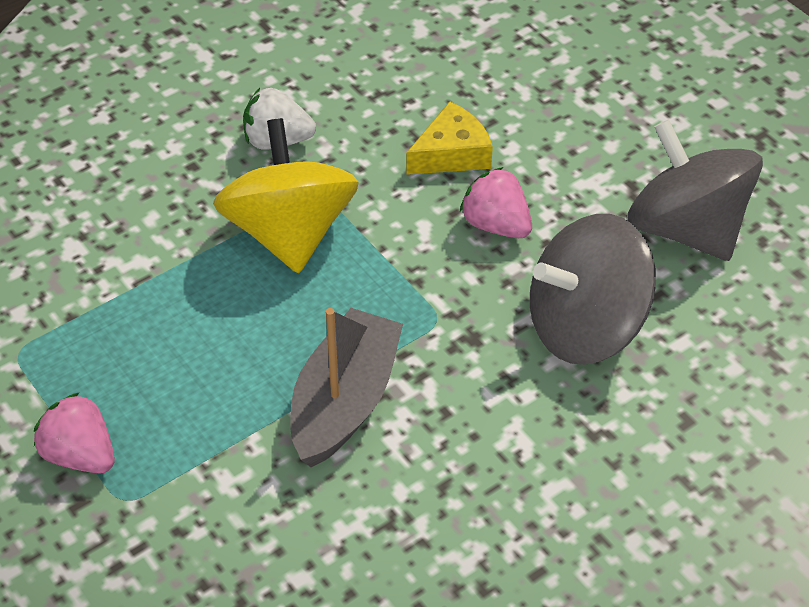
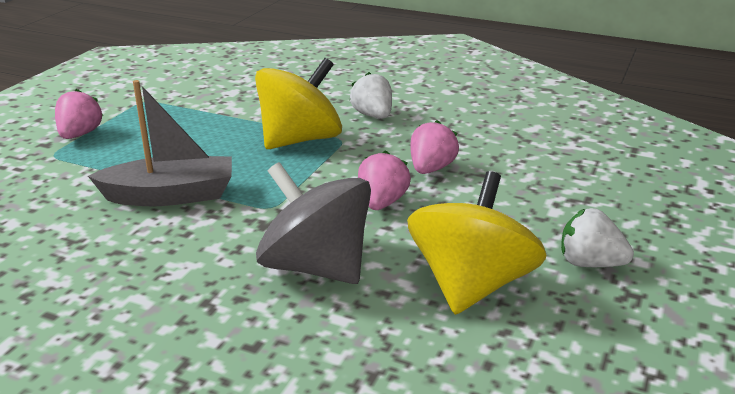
camera: 60 degrees right, 20 degrees down
(452, 153) = (431, 169): yellow cheese -> pink strawberry
(686, 229) = (471, 285): grey spinning top -> yellow spinning top
(701, 135) = (589, 263): none -> white strawberry

